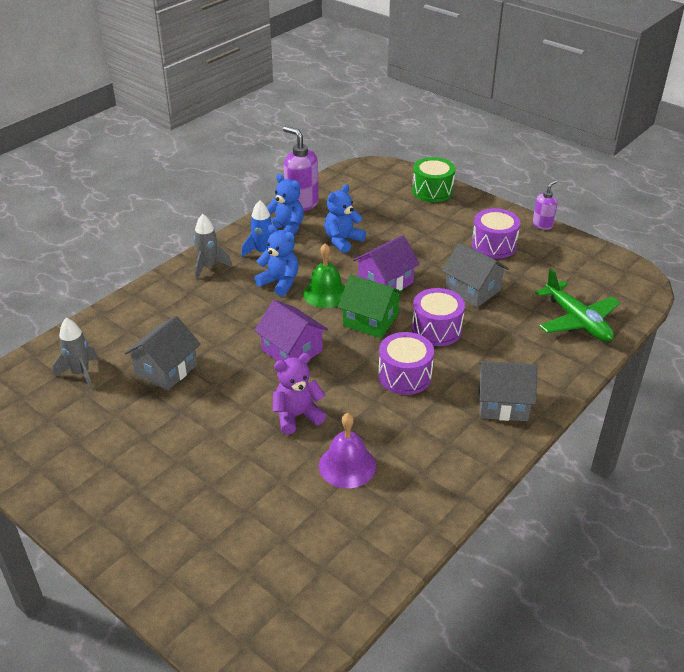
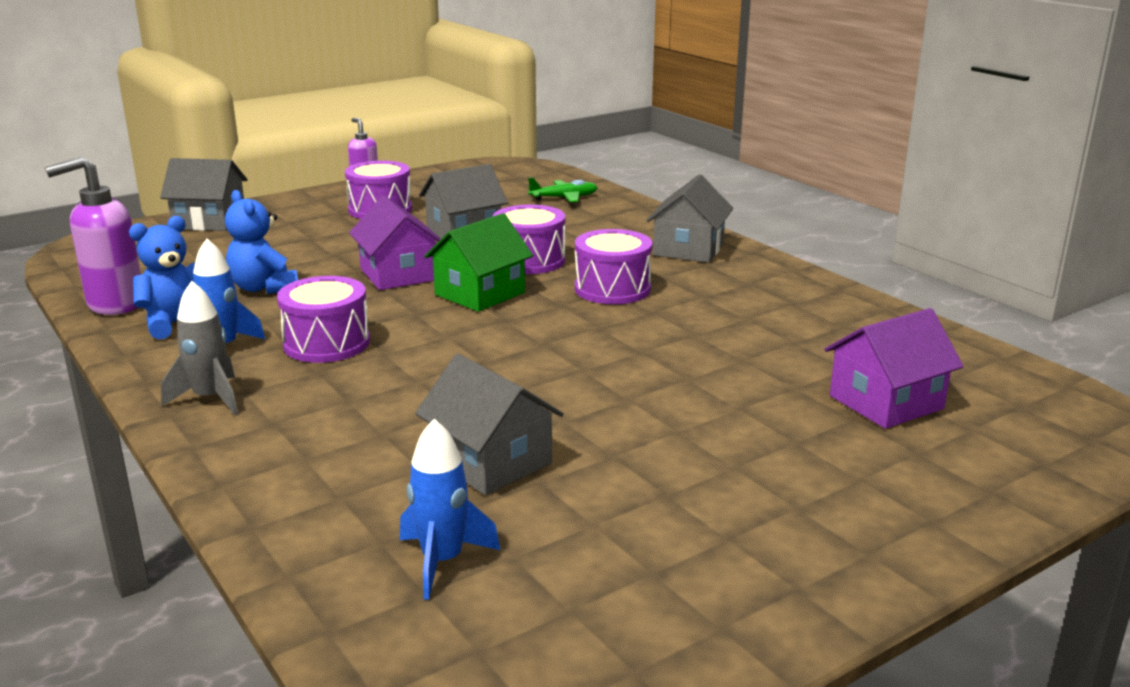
camera: 75 degrees left, 15 degrees down
(81, 373) = (442, 561): grey rocket -> blue rocket
(280, 283) = (326, 343): blue teddy bear -> purple drum
(292, 350) = (511, 352): purple house -> purple house (886, 402)
(297, 416) = (664, 363): purple teddy bear -> none
(326, 293) = (388, 314): green bell -> none
(347, 465) = (774, 342): purple bell -> none
(432, 191) = (209, 221): green drum -> grey house
(577, 321) = (564, 198): green plane -> green plane, size x0.59

